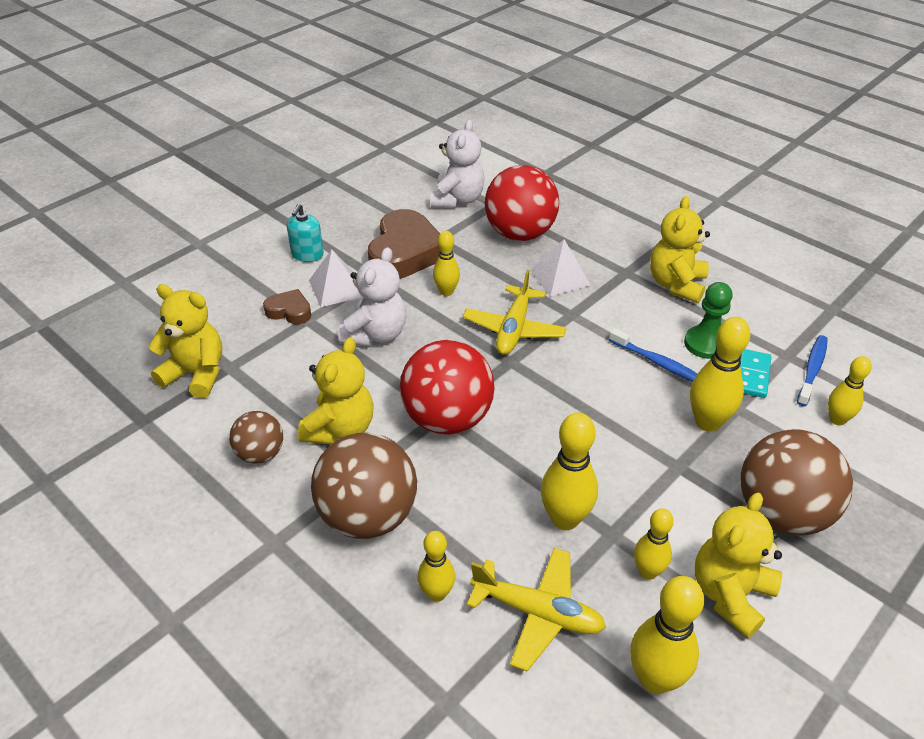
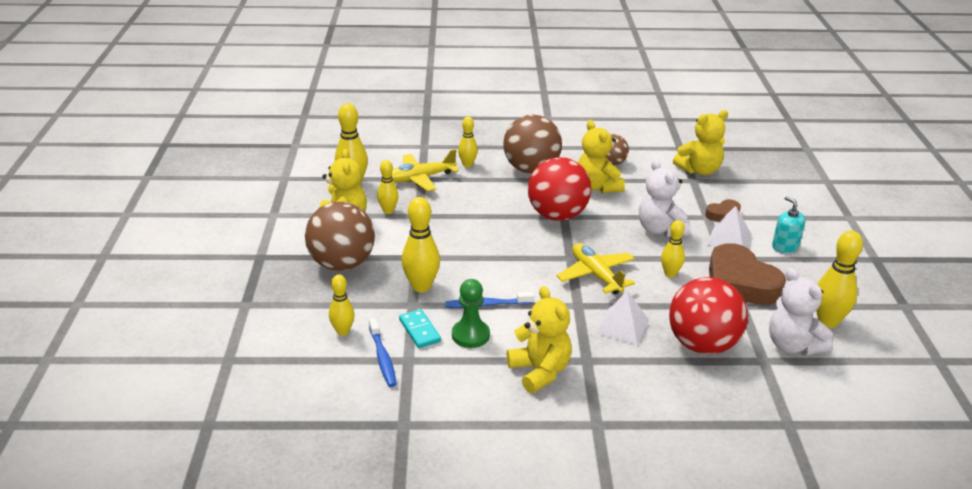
camera: 135 degrees right, 10 degrees down
(565, 519) = (447, 209): yellow bowling pin -> yellow bowling pin (828, 321)

